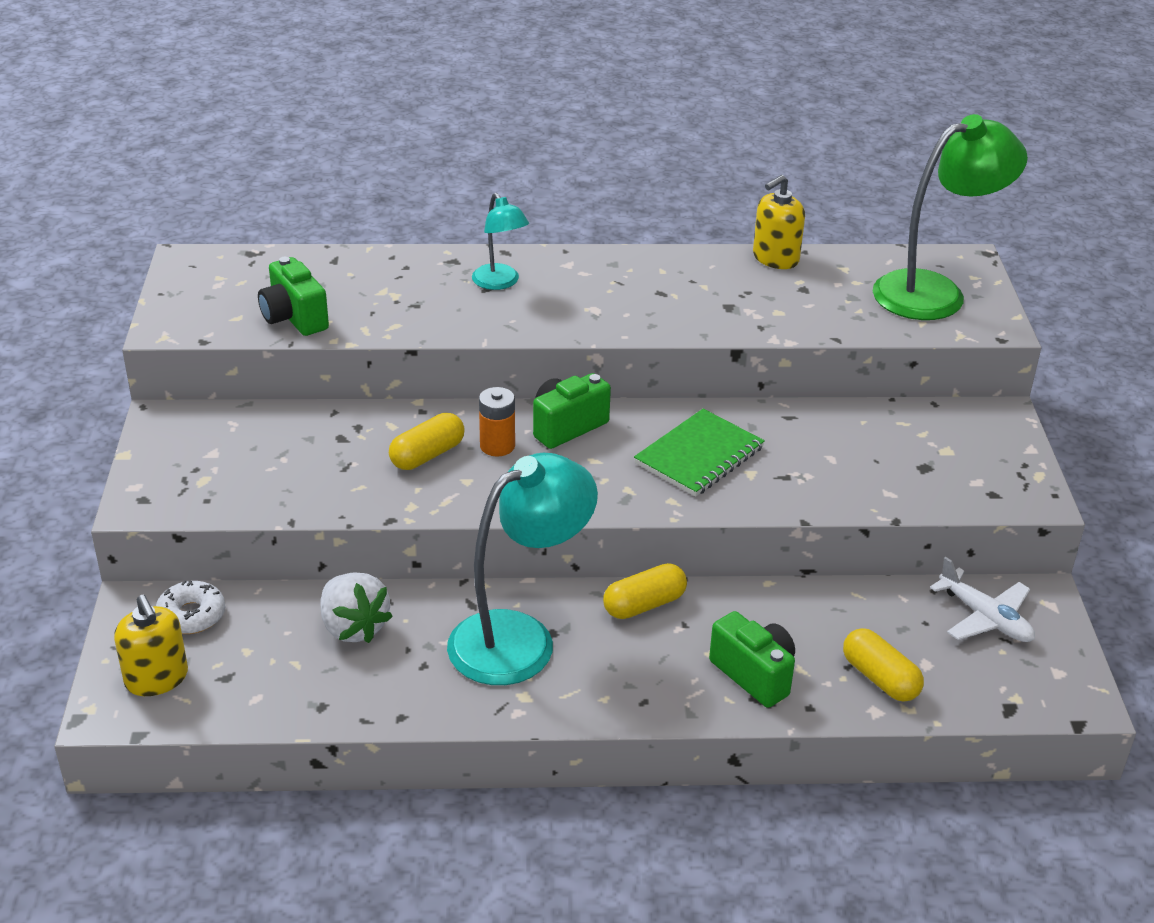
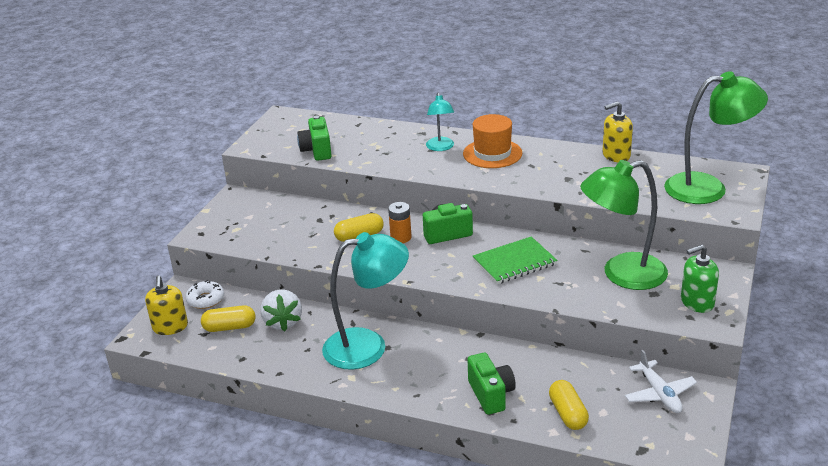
camera: 25 degrees right, 5 degrees down
(589, 281) = (492, 153): none -> orange hat
(644, 604) = (449, 343): yellow capsule -> yellow capsule (229, 327)
(864, 446) = (622, 274): none -> green lamp
(990, 470) = (697, 302): none -> green soap dispenser

